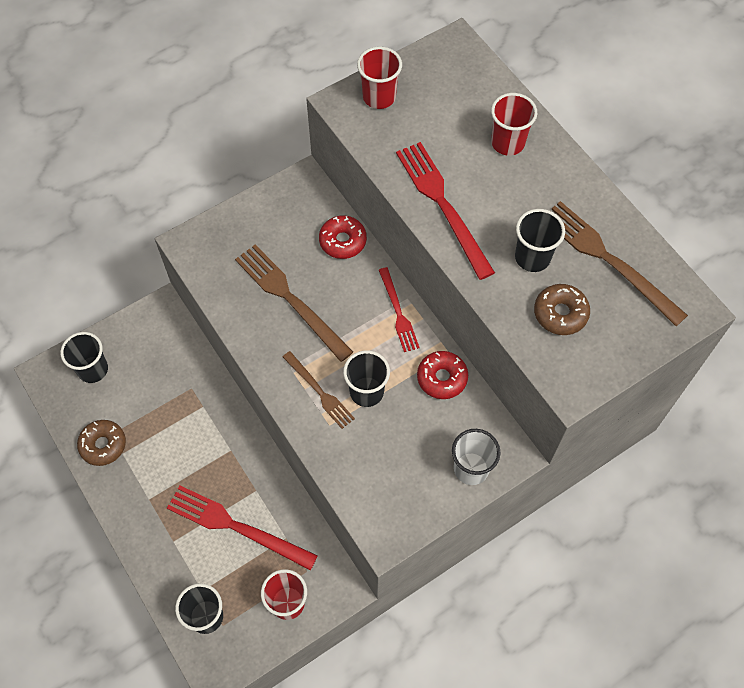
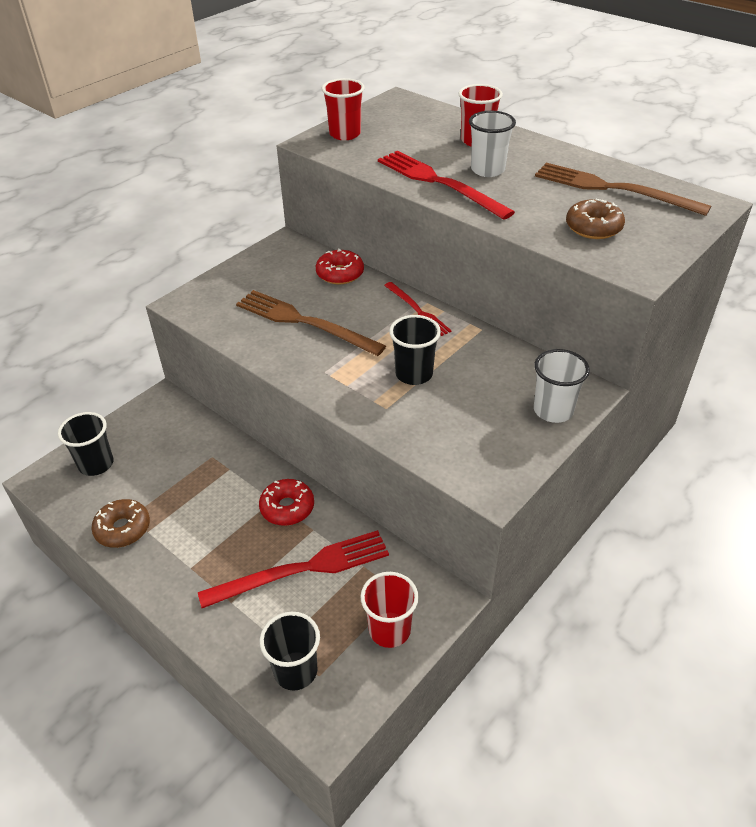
camera: 15 degrees left, 20 degrees down
(236, 527) = (302, 569): red fork -> red fork turned 150 degrees clockwise
(319, 392) = (364, 384): brown fork -> none
(442, 378) = (485, 348): red donut -> red donut (287, 508)
(498, 196) = (487, 170): none -> white cup
(532, 257) = (543, 199): black cup -> none

